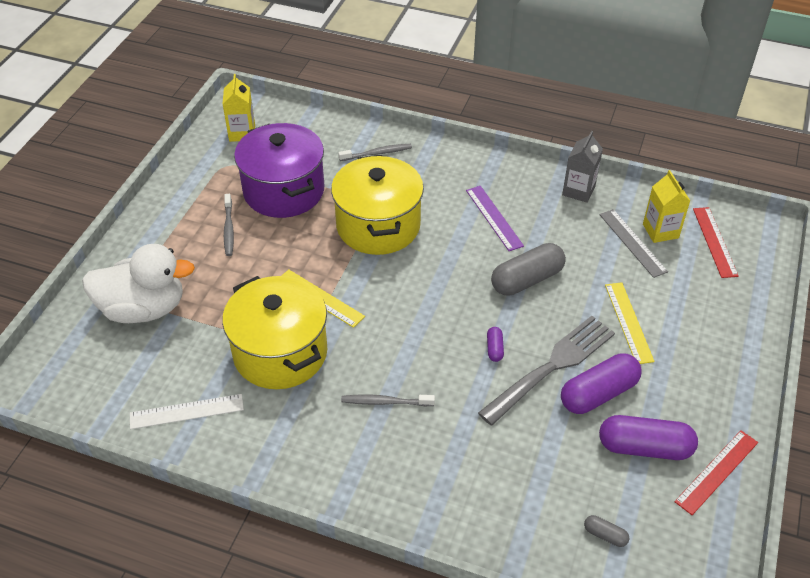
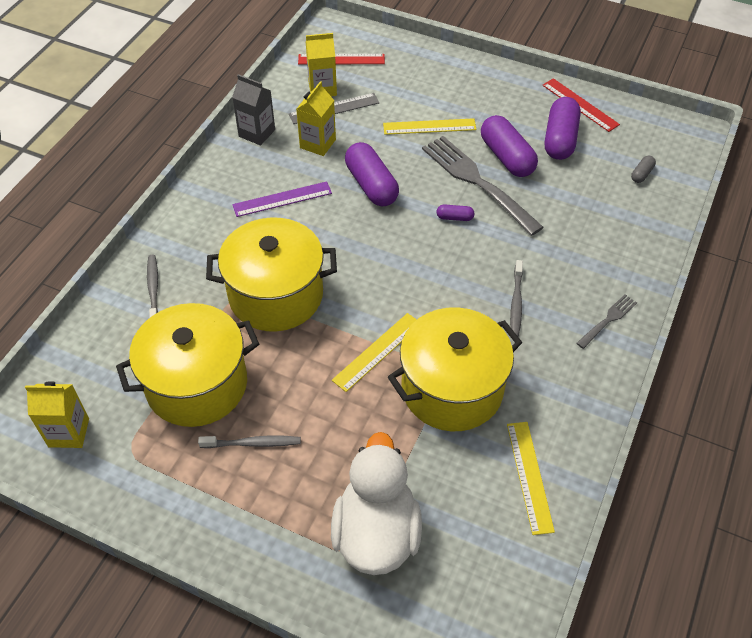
camera: 85 degrees left, 5 degrees up
(186, 411) = (529, 476): white ruler -> yellow ruler
(284, 191) = (197, 384): purple pot -> yellow pot
(368, 484) = (607, 320): none -> grey fork
(527, 280) = (371, 185): grey capsule -> purple capsule
(576, 235) = (318, 144): none -> yellow carton

